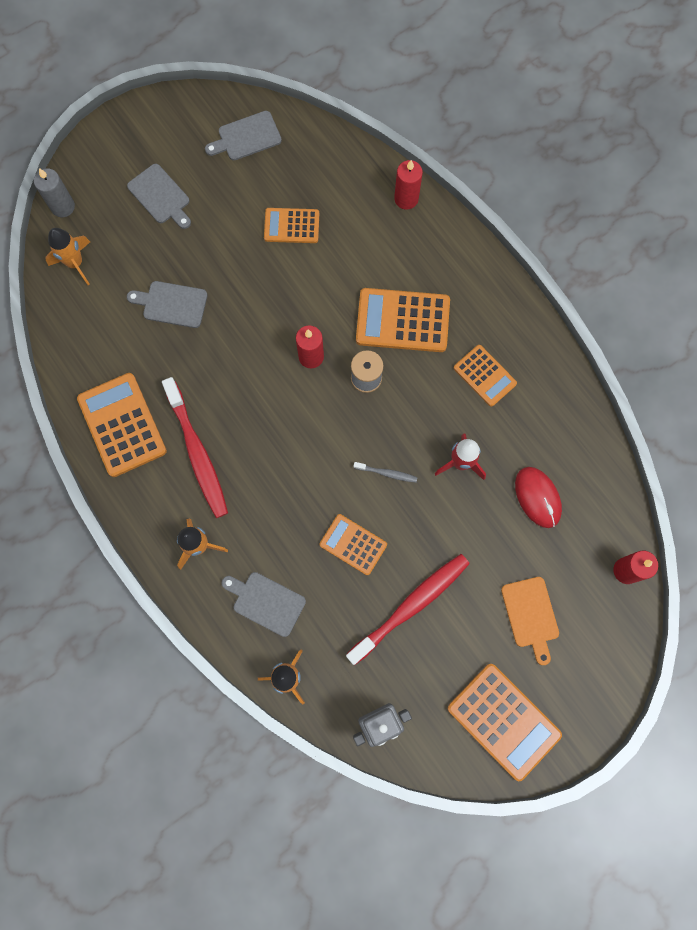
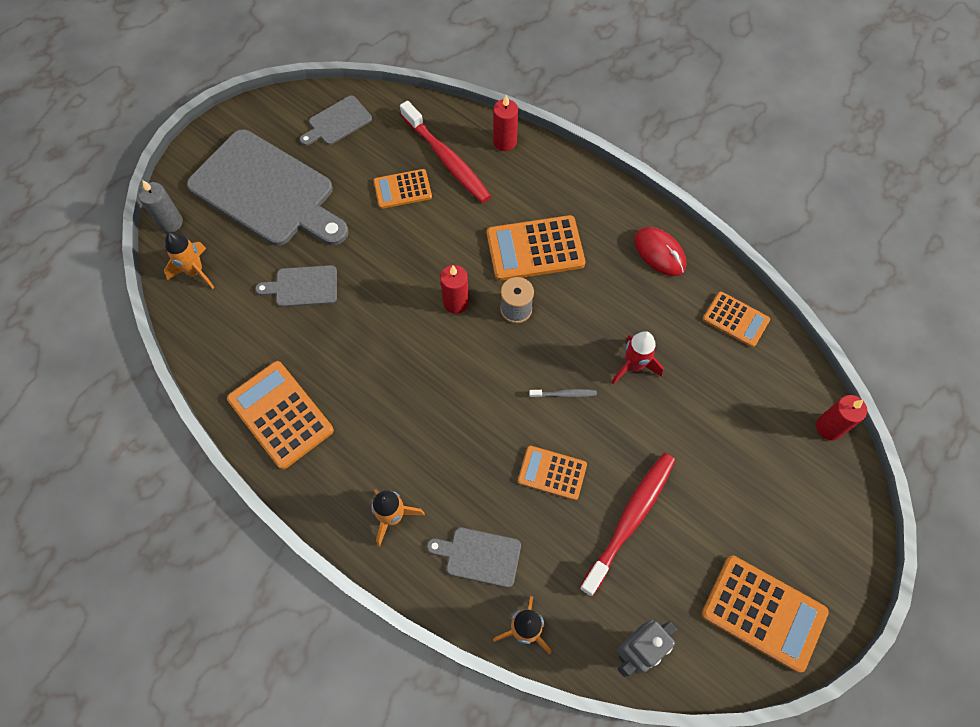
camera: 15 degrees left, 10 degrees down
(160, 196) = (267, 191): grey cutting board -> grey cutting board, size x2.22
(197, 452) = (366, 422): red toothbrush -> red toothbrush (446, 159)
(485, 376) = (630, 279): orange calculator -> orange calculator (735, 319)
(530, 615) = (752, 496): orange cutting board -> none
(537, 497) = (719, 380): red mouse -> red mouse (659, 253)

